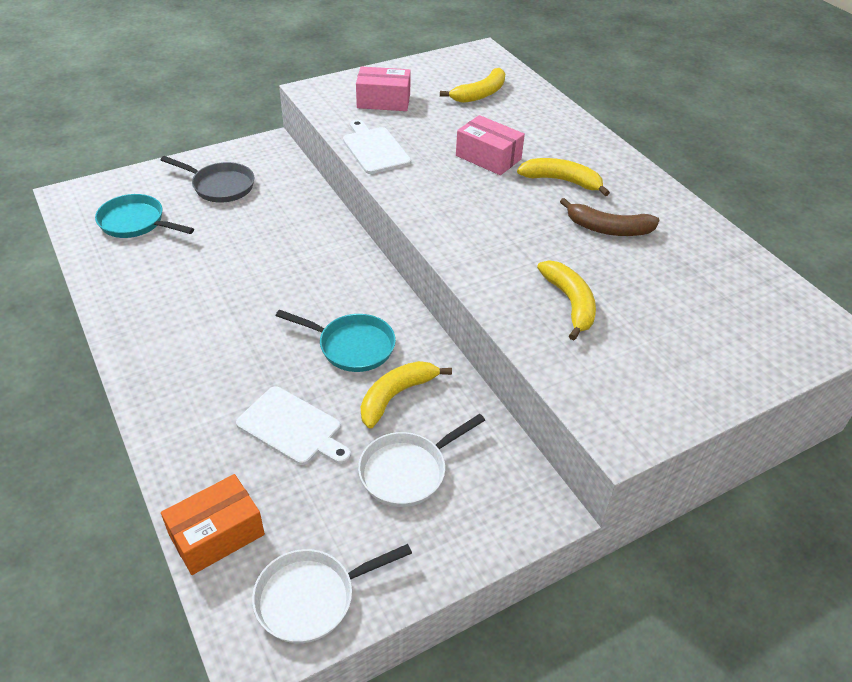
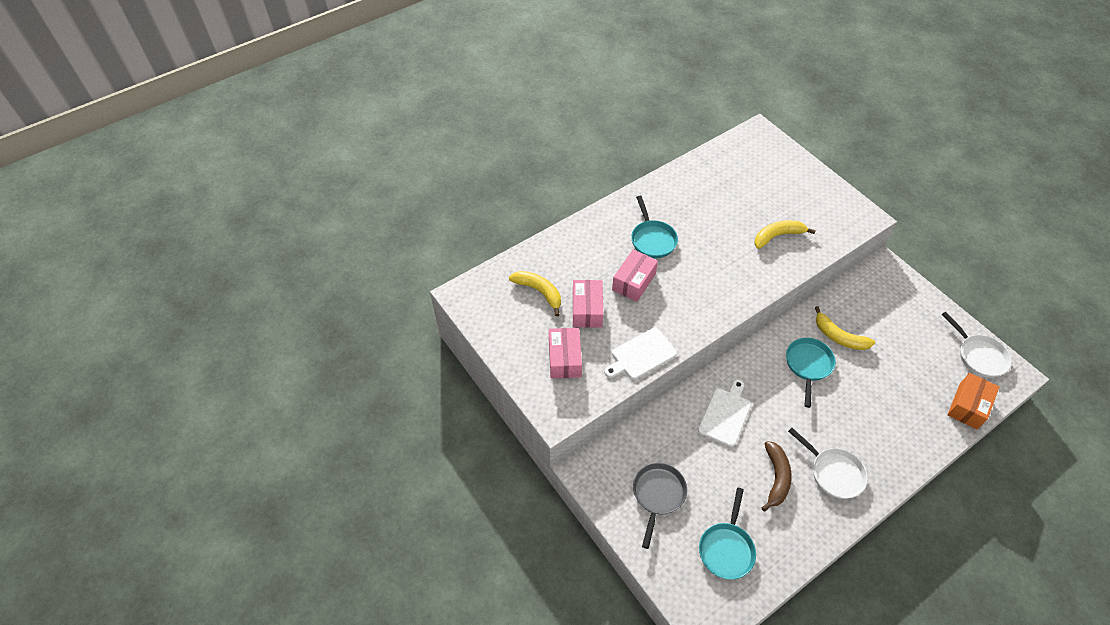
camera: 95 degrees left, 10 degrees up
(217, 534) = (968, 406): orange box -> orange box turned 75 degrees clockwise
(292, 427) = (884, 385): white cutting board -> white cutting board (725, 414)
(407, 471) = (888, 325): white pan -> white pan (833, 473)
(449, 121) = (587, 310): none -> pink box
(562, 181) = (652, 239): yellow banana -> turquoise pan
(608, 229) = (699, 217): brown banana -> brown banana (776, 478)

